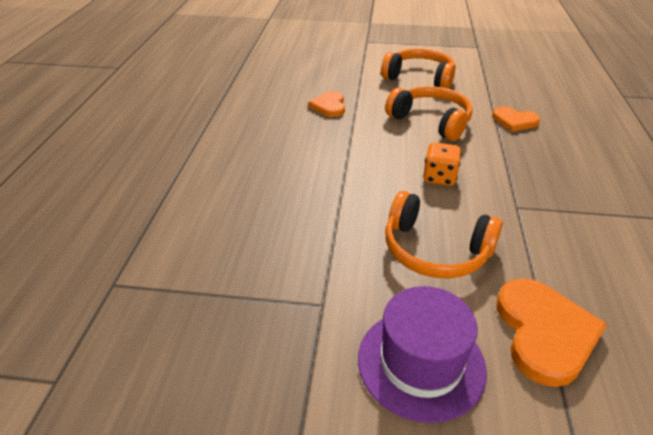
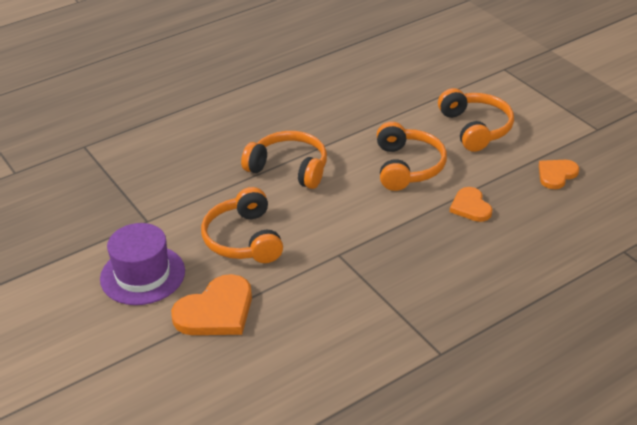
camera: 50 degrees right, 0 degrees up
(329, 106) = (360, 111): orange heart -> orange heart (556, 175)
(357, 172) = (289, 168): none -> orange headphones
(439, 177) = (330, 205): orange dice -> none

